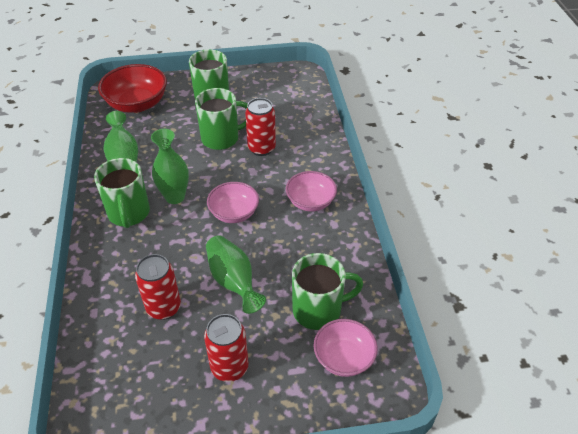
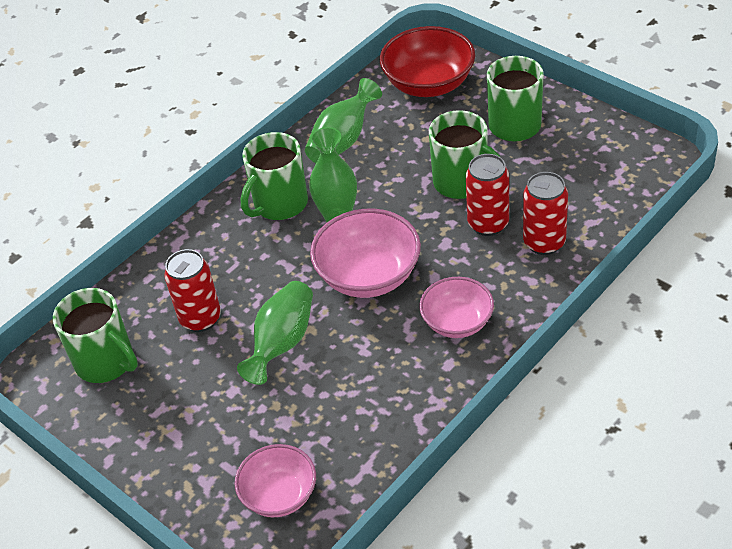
camera: 55 degrees right, 0 degrees up
(229, 367) = (184, 415): red can -> red can (544, 242)
(234, 213) = (368, 276): pink bowl -> pink bowl, size x1.54
(318, 310) = (317, 434): green mug -> green mug (106, 362)

